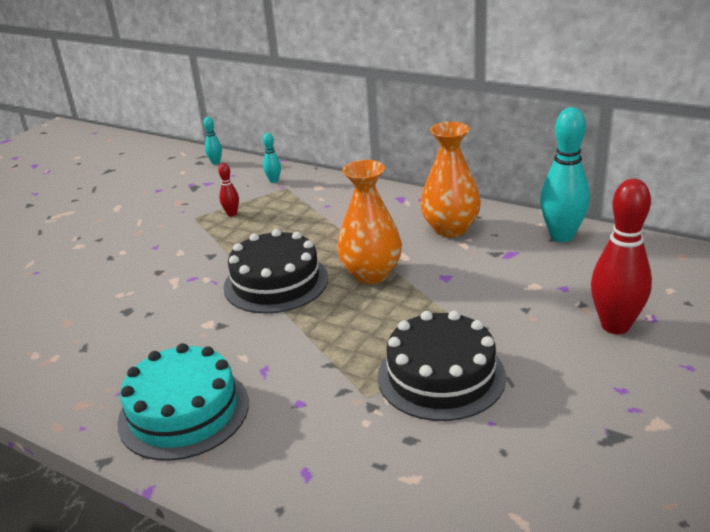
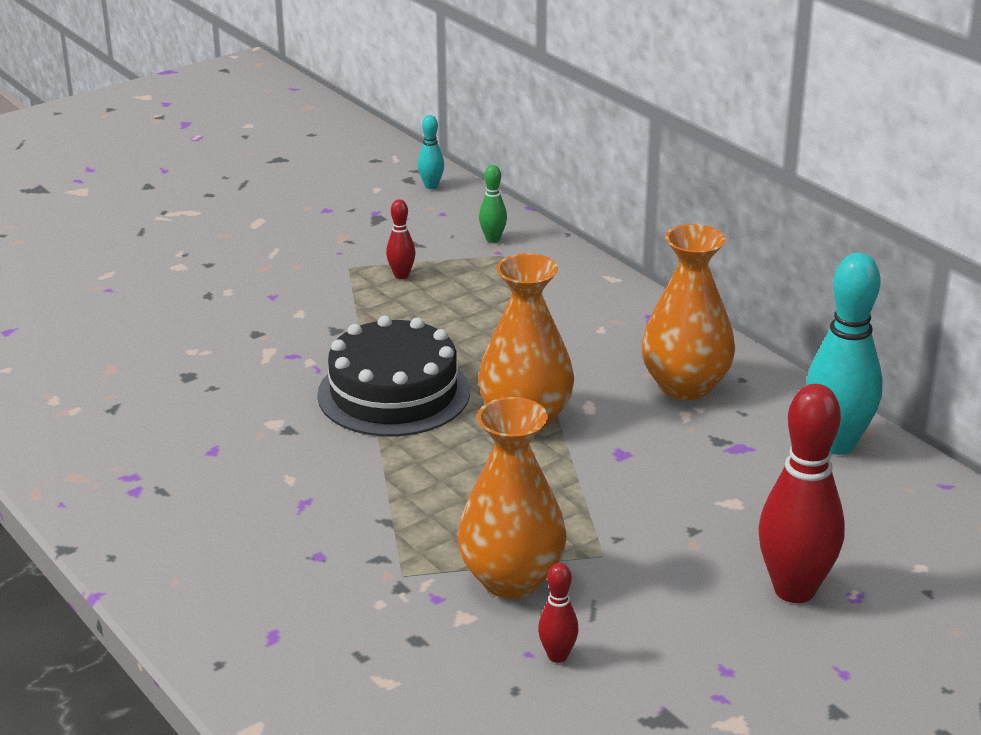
camera: 20 degrees right, 0 degrees up
(184, 412) = (181, 522): turquoise cake -> none
(274, 181) = (493, 239): turquoise bowling pin -> green bowling pin
(441, 376) = (511, 579): black cake -> orange vase
(512, 418) = (557, 656): none -> red bowling pin

